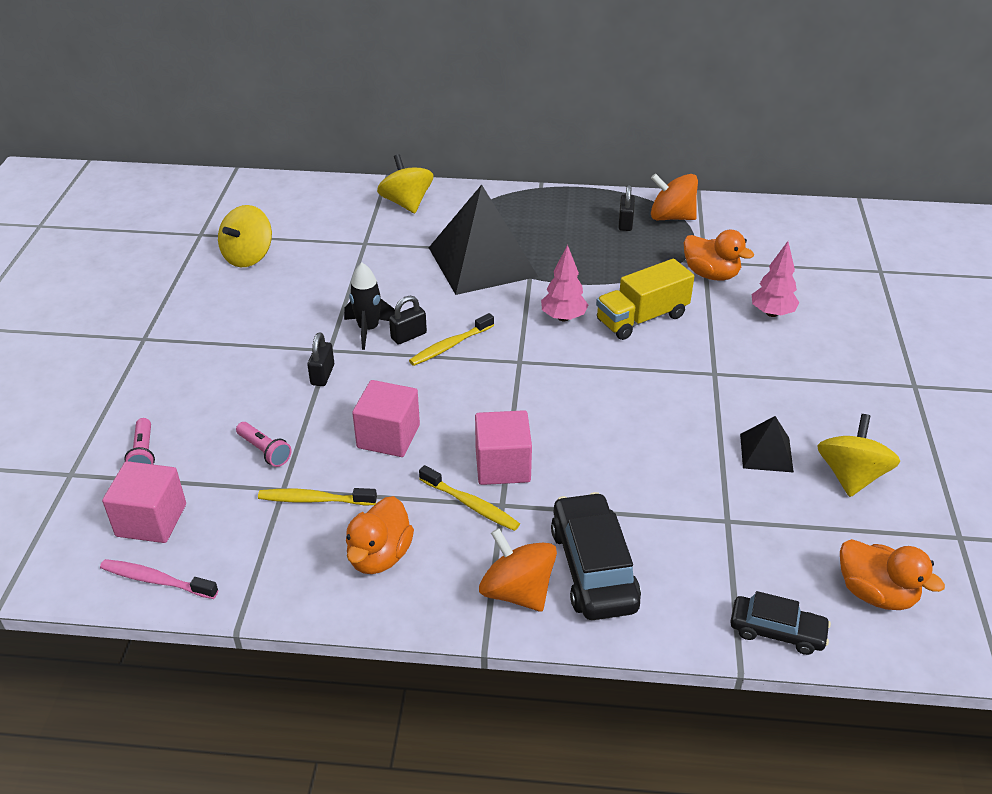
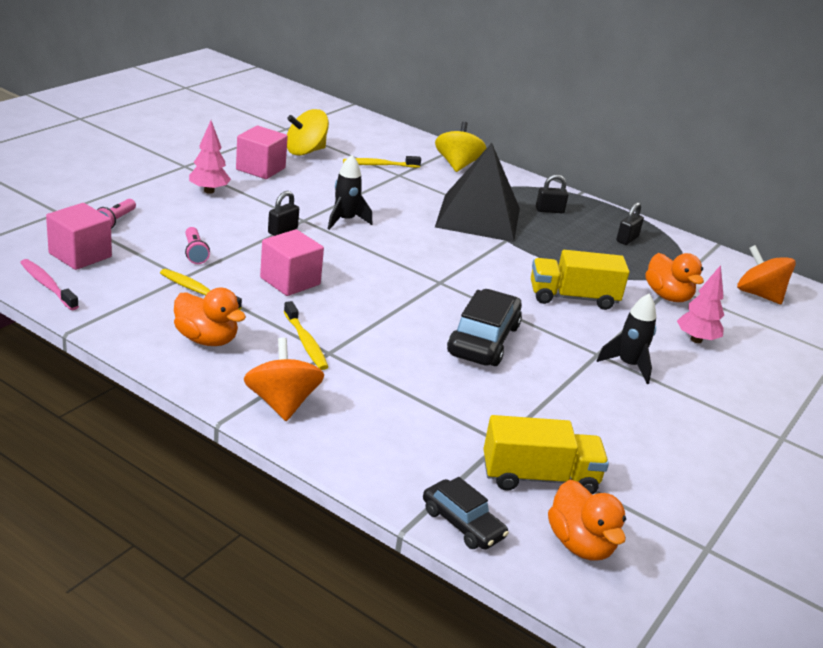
camera: 25 degrees right, 10 degrees down
(379, 556) = (206, 339): orange duck -> orange duck turned 105 degrees counterclockwise
(408, 336) = (371, 235): black padlock -> black padlock (549, 210)
(450, 346) = (396, 252): yellow toothbrush -> yellow toothbrush (379, 165)
(502, 466) = (355, 332): pink cube -> pink cube (260, 169)
(563, 317) = (506, 272): pink tree -> pink tree (209, 191)
(593, 568) = (356, 417): black car -> black car (483, 340)
(671, 217) = (673, 250): orange spinning top -> orange spinning top (759, 295)
(747, 373) = (628, 365): none -> black rocket
(766, 452) = (585, 418): black pyramid -> none
(788, 541) = (539, 477): none -> yellow truck
(851, 476) = (647, 465): yellow spinning top -> none

